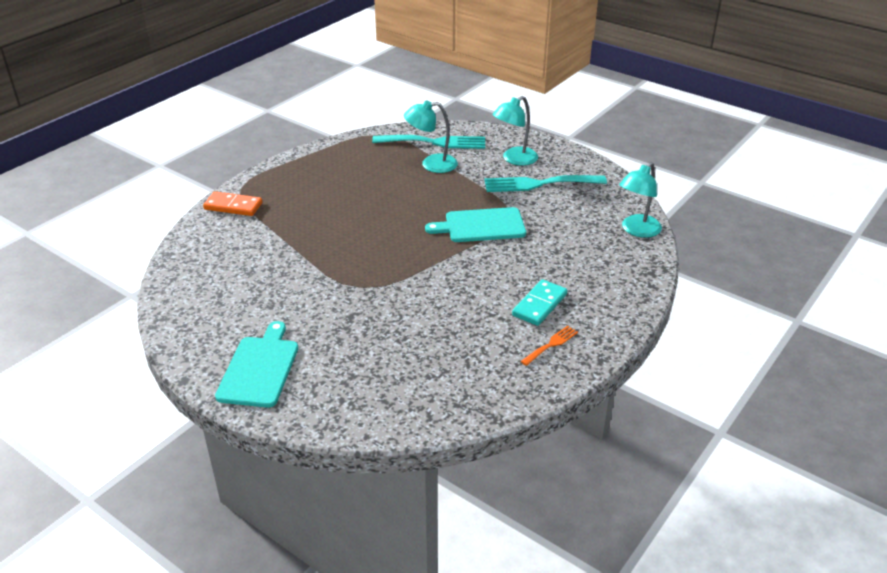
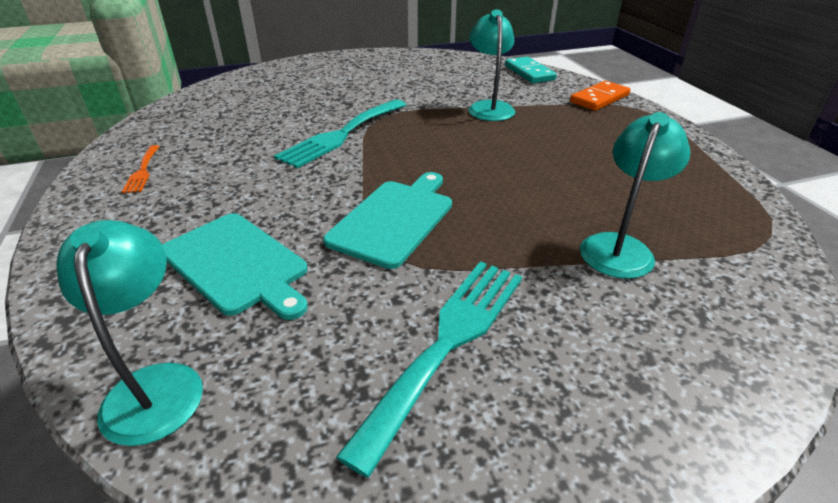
camera: 125 degrees right, 0 degrees up
(259, 368) = (343, 66): turquoise cutting board -> turquoise cutting board (236, 264)
(435, 142) = (713, 284): turquoise fork -> turquoise fork (342, 134)
(514, 159) = (576, 361): turquoise lamp -> turquoise lamp (489, 107)
(539, 305) = (197, 191): turquoise domino -> turquoise domino (529, 73)

